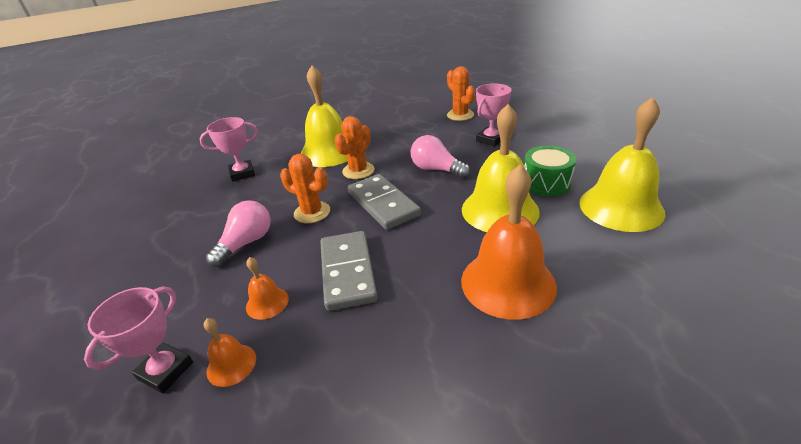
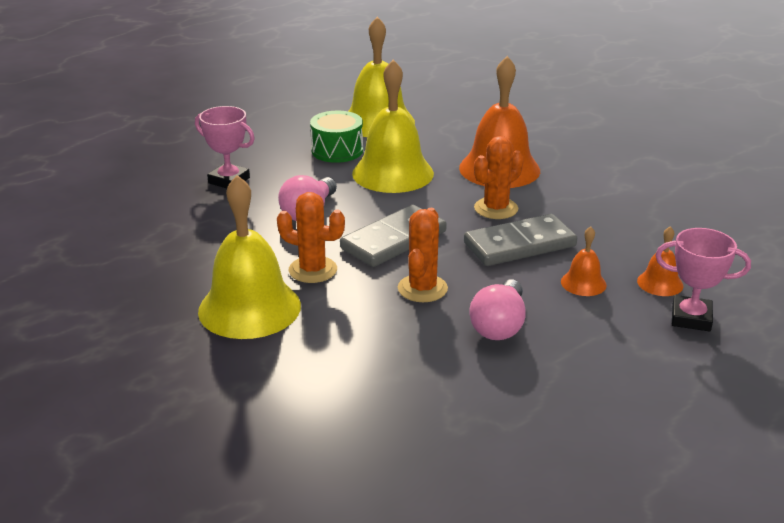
camera: 105 degrees left, 5 degrees down
(242, 173) = (323, 388): pink trophy -> none
(246, 243) = (499, 325): pink light bulb -> pink light bulb turned 90 degrees counterclockwise
(460, 115) = (139, 204): orange cactus -> orange cactus (496, 208)

